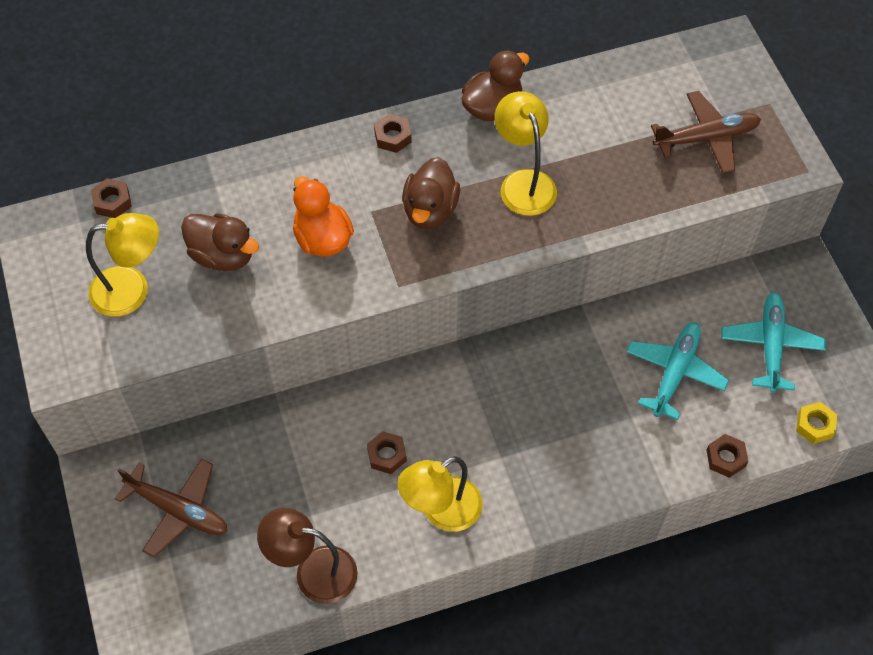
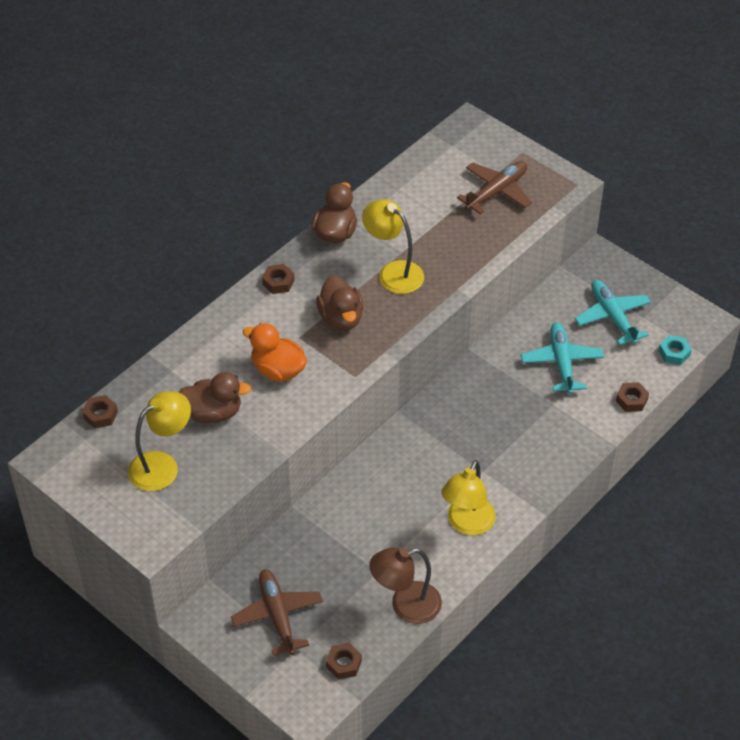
camera: 30 degrees left, 10 degrees down
(177, 510) = (278, 616): brown plane -> brown plane turned 105 degrees counterclockwise
(387, 455) = (403, 507): brown nut -> brown nut (344, 664)
(814, 425) = (674, 353): yellow nut -> turquoise nut

